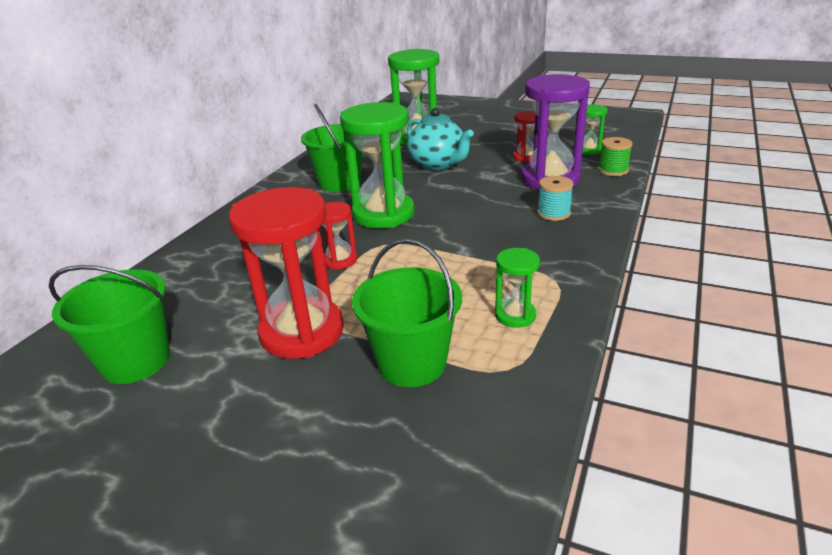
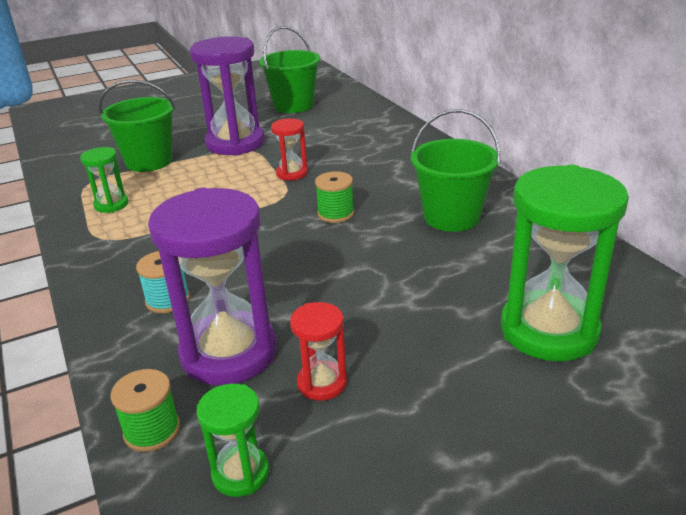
camera: 130 degrees right, 0 degrees up
(302, 332) = (235, 143): red hourglass -> purple hourglass
(383, 214) = (335, 214): green hourglass -> green spool
(438, 164) = (411, 297): turquoise teapot -> none

